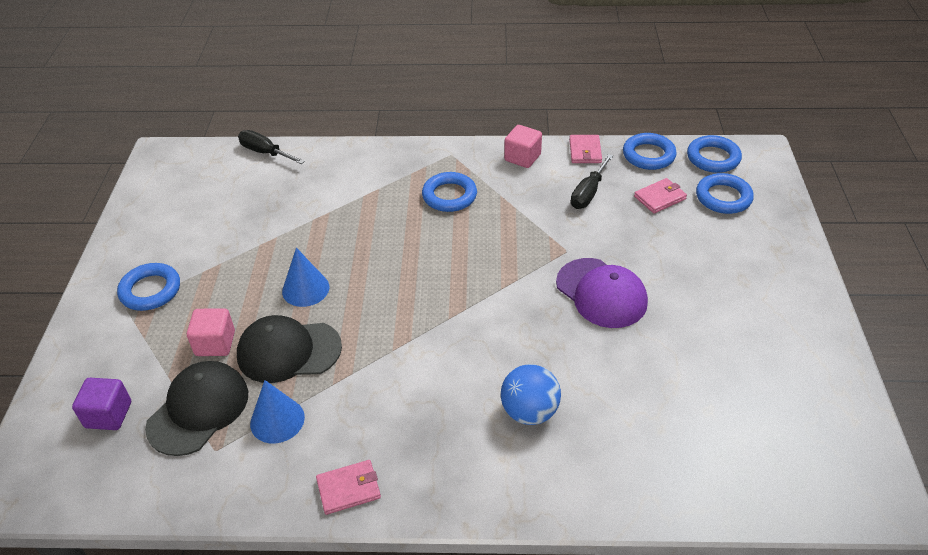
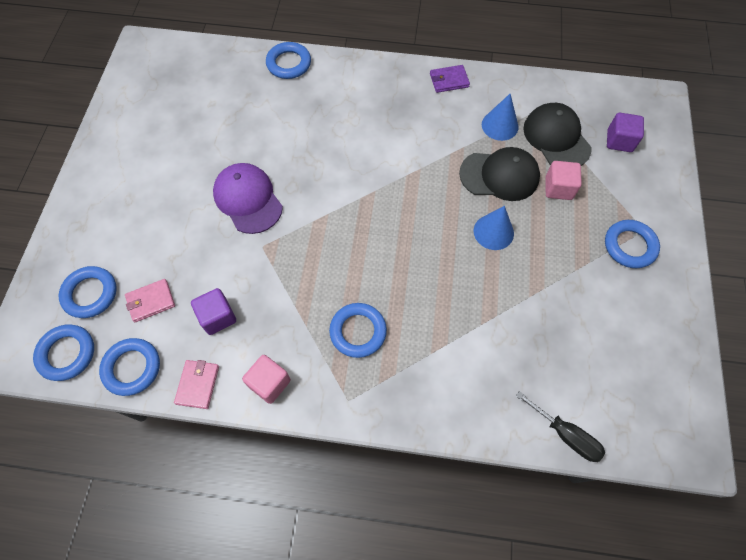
camera: 175 degrees left, 20 degrees up
(198, 410) = (556, 138): black cap -> black cap turned 120 degrees clockwise
(349, 488) = (449, 80): pink wallet -> purple wallet
(529, 412) = (329, 113): blue ball -> none
(588, 193) = (218, 317): black screwdriver -> purple cube
(617, 492) = (289, 64): none -> blue ring

